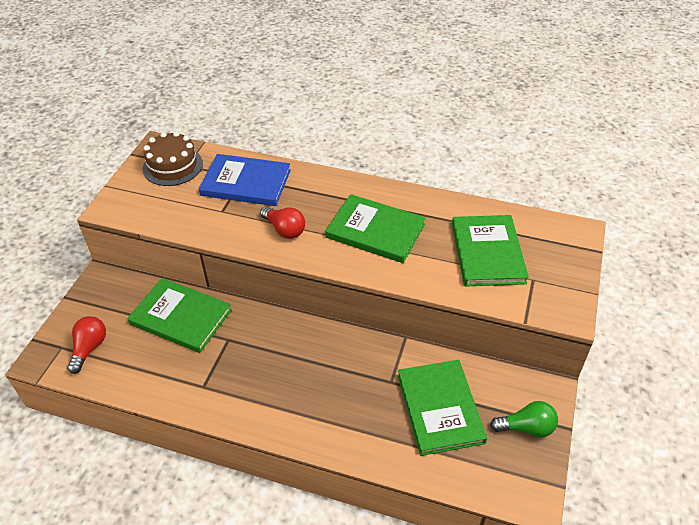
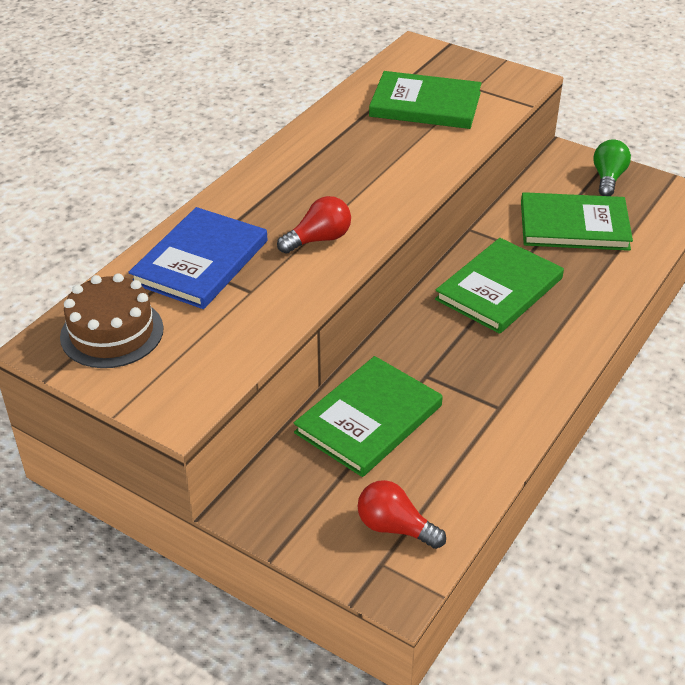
camera: 75 degrees left, 5 degrees down
(375, 231) = (355, 170): green book -> green book (499, 289)

